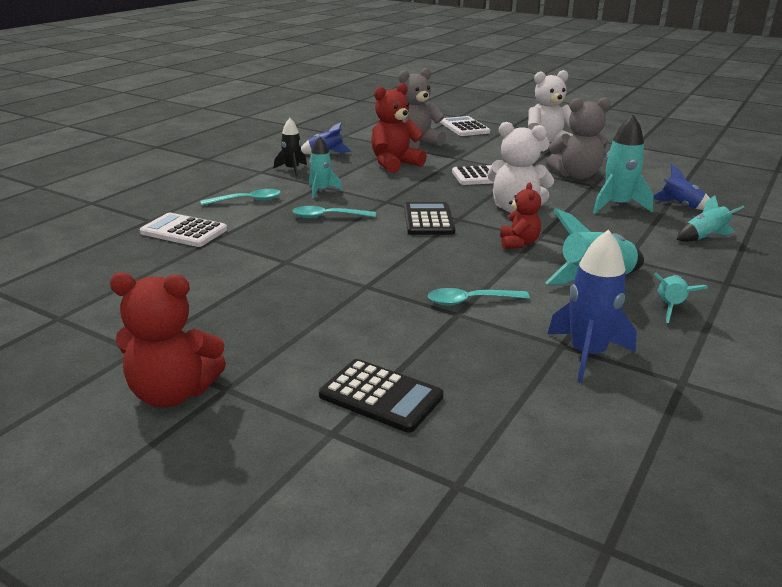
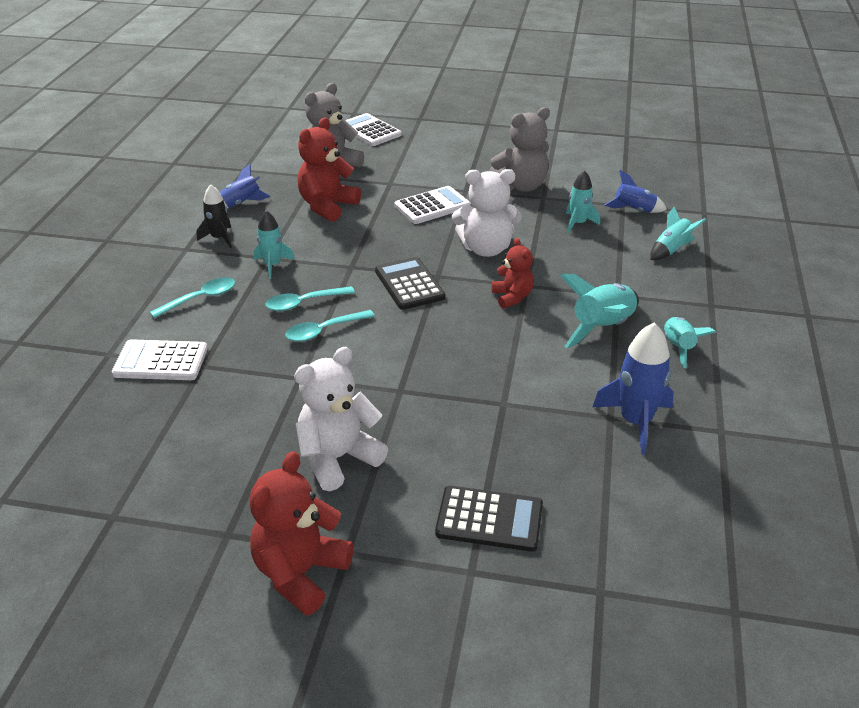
camera: 20 degrees left, 10 degrees up
(173, 393) = (300, 573): red teddy bear -> red teddy bear turned 135 degrees clockwise
(470, 301) = (506, 385): turquoise spoon -> turquoise spoon (323, 331)
(547, 144) = (469, 143): white teddy bear -> white teddy bear (338, 458)
(617, 206) = (578, 223): turquoise rocket -> turquoise rocket, size x0.63

